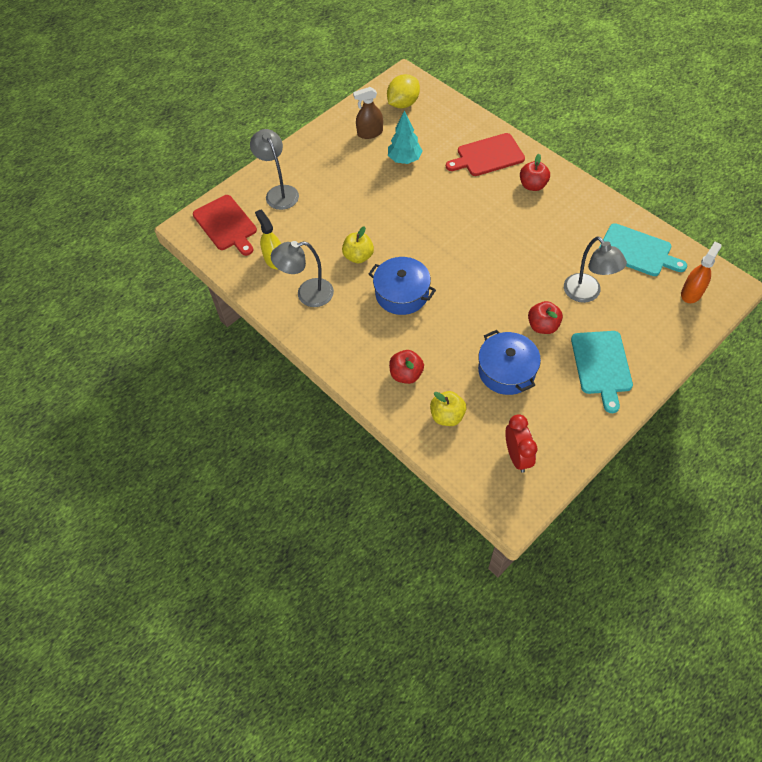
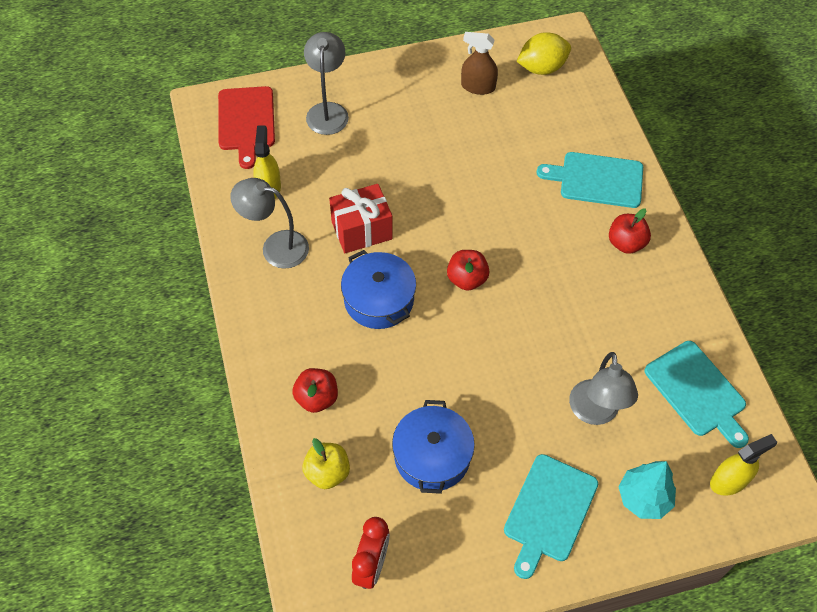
camera: 25 degrees right, 0 degrees up
(358, 256) = (361, 230): yellow apple -> red gift
(404, 159) = (495, 138): turquoise tree -> turquoise tree (643, 498)
(487, 156) = (597, 179): red cutting board -> turquoise cutting board
(543, 326) = (513, 424): red apple -> red apple (467, 279)
(691, 293) = (729, 481): orange spray bottle -> yellow spray bottle

